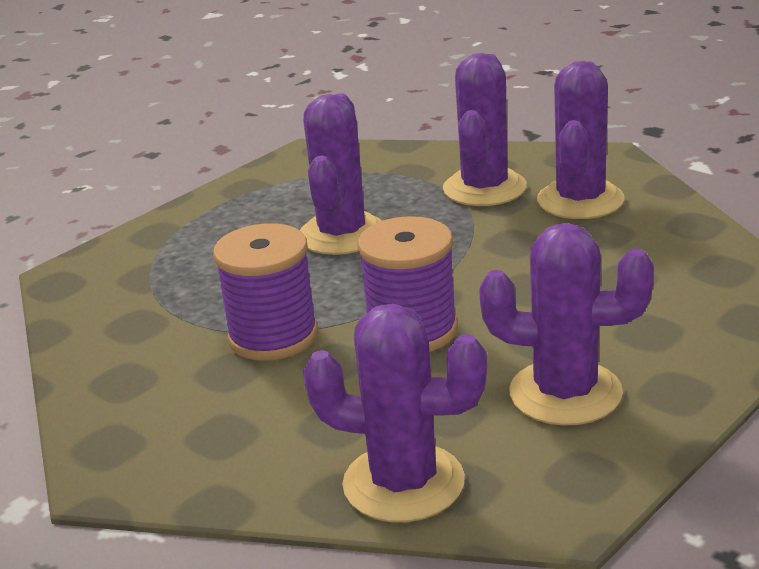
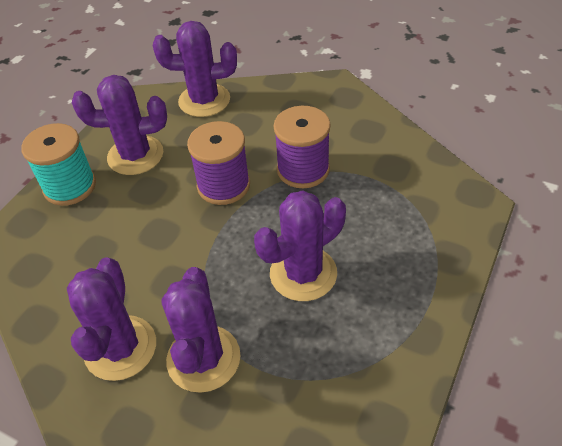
camera: 165 degrees right, 20 degrees up
(342, 234) = (303, 273): purple cactus -> purple cactus turned 60 degrees clockwise
(688, 359) = (70, 186): none -> turquoise spool

